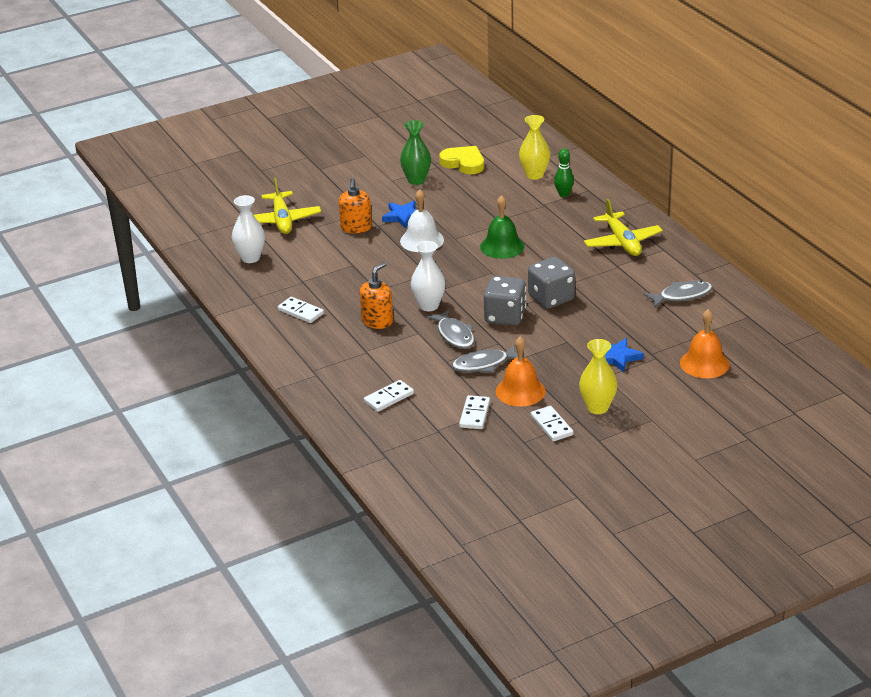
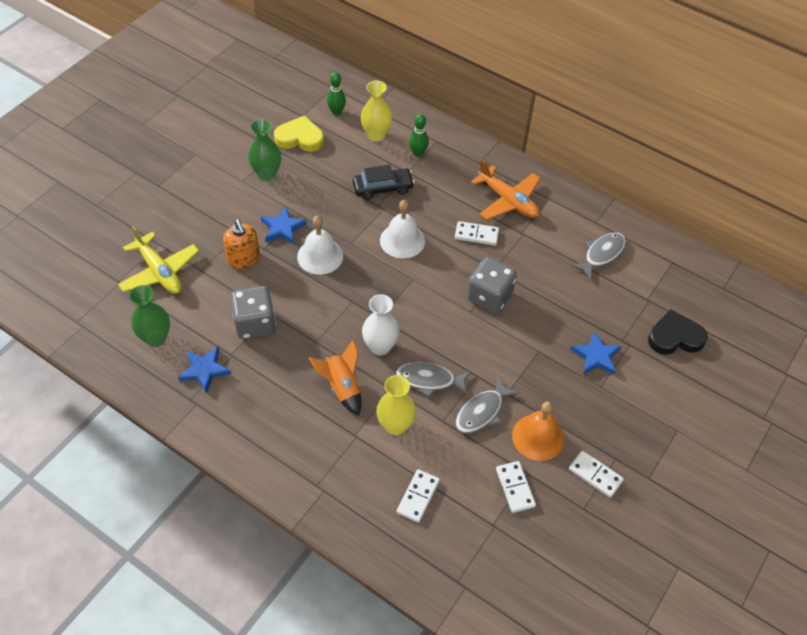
camera: 30 degrees left, 20 degrees up
(250, 258) = (156, 338): white vase -> green vase
(274, 285) = (204, 370): none -> blue star
(300, 312) = (254, 401): white domino -> white domino (476, 235)
(377, 321) = (342, 387): orange soap dispenser -> orange rocket
(454, 335) = (429, 380): grey fish -> grey fish turned 150 degrees clockwise
(502, 246) = (402, 240): green bell -> white bell
(505, 317) = (462, 337): grey dice -> grey dice (255, 324)
(510, 153) = (336, 112): none -> green bowling pin
(512, 210) = (383, 188): none -> black car
(597, 408) = (621, 433): yellow vase -> yellow vase (395, 425)
(622, 242) = (508, 200): yellow plane -> orange plane
(704, 363) = (675, 337): orange bell -> black heart

